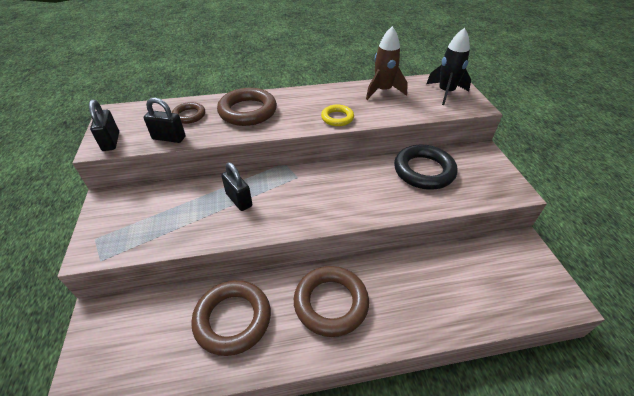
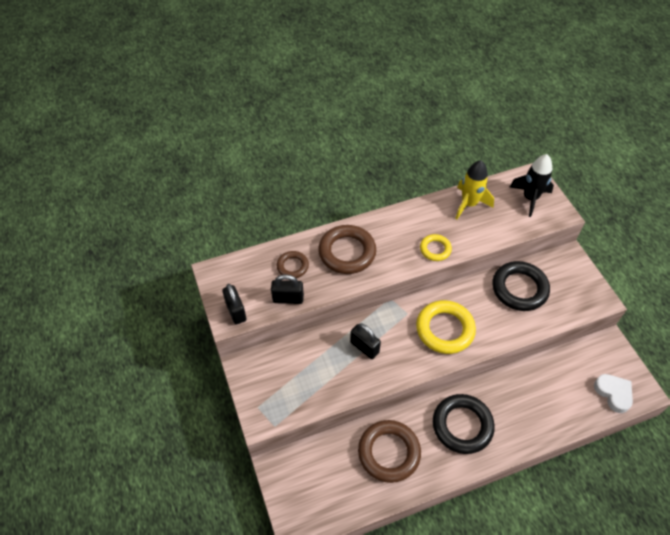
camera: 10 degrees left, 10 degrees up
(331, 303) = (462, 425): brown ring -> black ring
(332, 195) = (445, 329): none -> yellow ring
(382, 91) = (469, 204): brown rocket -> yellow rocket
(526, 296) = (613, 393): none -> white heart

